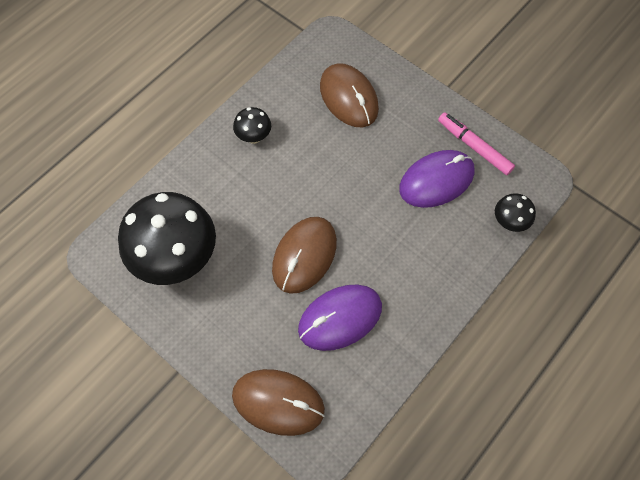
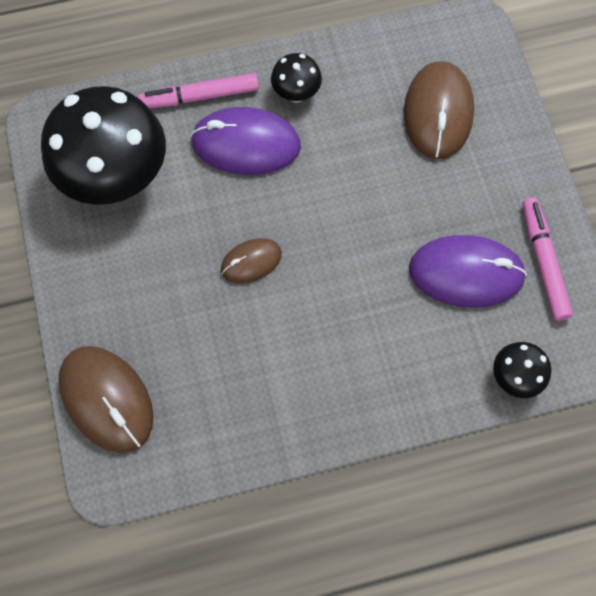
camera: 35 degrees right, 5 degrees up
(193, 175) = (200, 97): none -> pink marker
(304, 256) = (251, 262): brown mouse -> brown mouse, size x0.56
(340, 318) = (237, 355): purple mouse -> purple mouse (246, 144)

